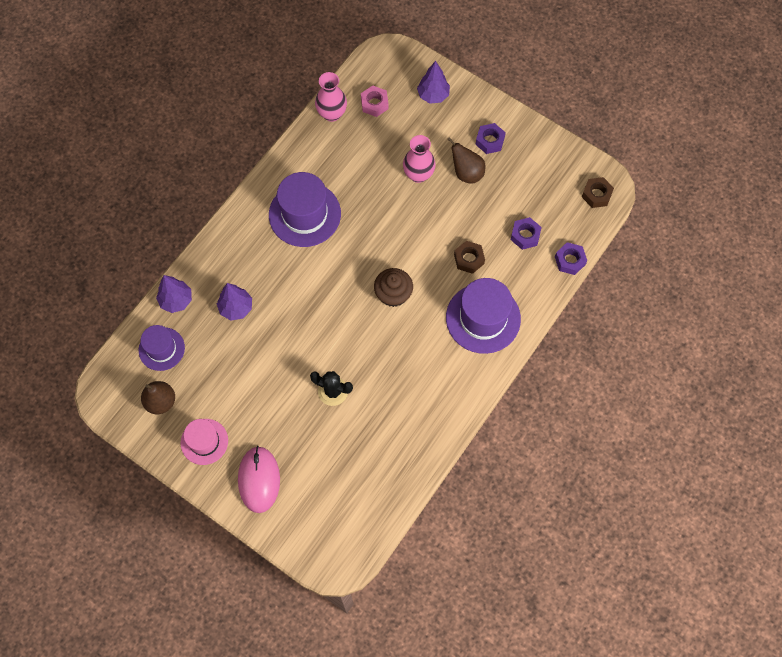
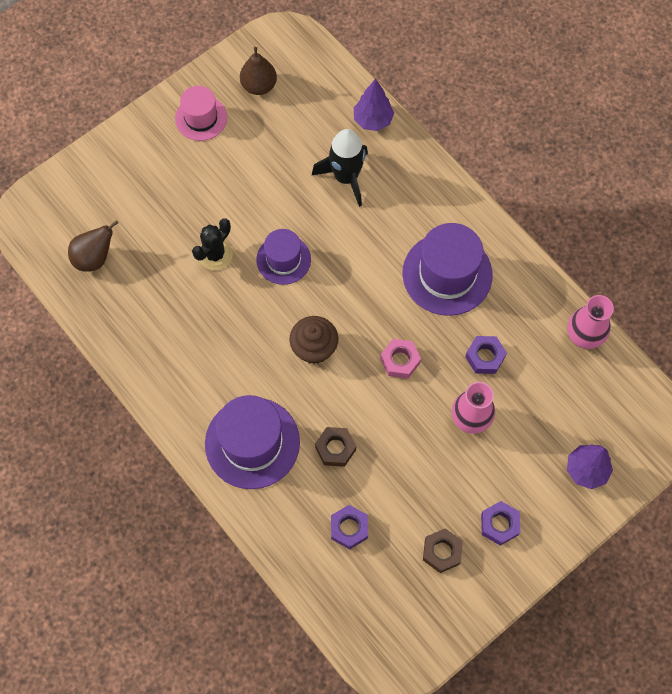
camera: 105 degrees right, 0 degrees up
(161, 349) = (319, 96): purple hat -> purple hat (283, 259)
(236, 308) = (346, 177): purple tree -> black rocket
(259, 480) = (141, 161): pink mouse -> none
(374, 104) = (588, 392): pink nut -> pink nut (400, 361)
(466, 173) = (458, 480): brown pear -> brown pear (94, 258)
(570, 260) = (298, 575): purple nut -> purple nut (485, 357)
(596, 195) = (384, 643): brown nut -> brown nut (442, 552)

